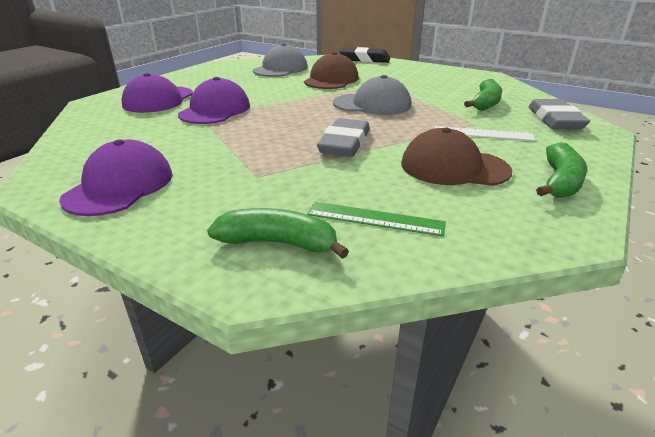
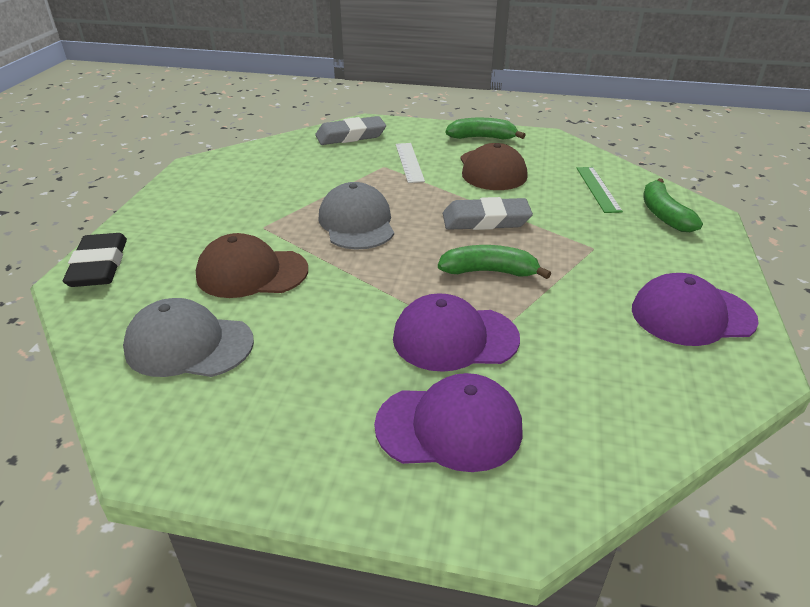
camera: 110 degrees left, 5 degrees up
(485, 103) = (317, 163): green banana -> green banana (489, 271)

